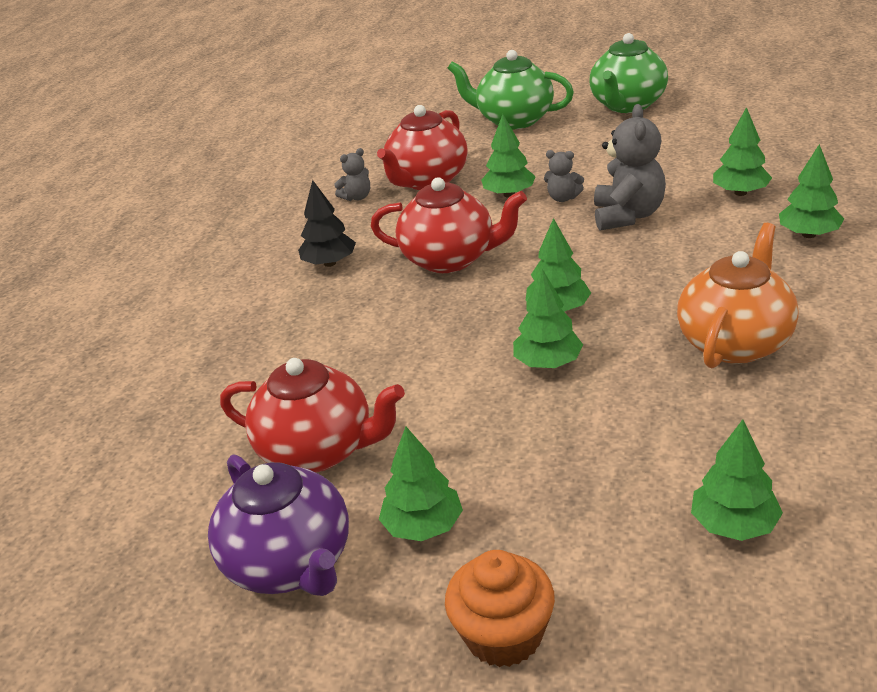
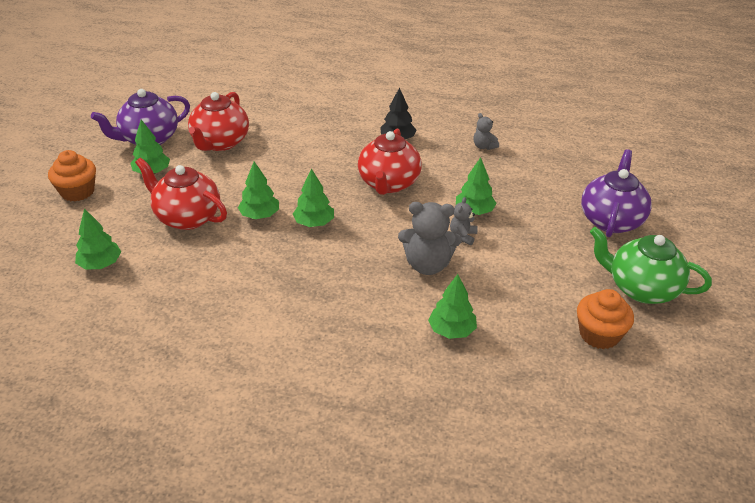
camera: 85 degrees right, 5 degrees up
(427, 180) = (504, 175): red teapot -> red teapot (187, 217)
(514, 120) = (611, 220): green teapot -> purple teapot
(707, 121) = (599, 335): none -> orange cupcake
(735, 342) = (249, 291): orange teapot -> none
(809, 234) = (373, 355): green tree -> none

